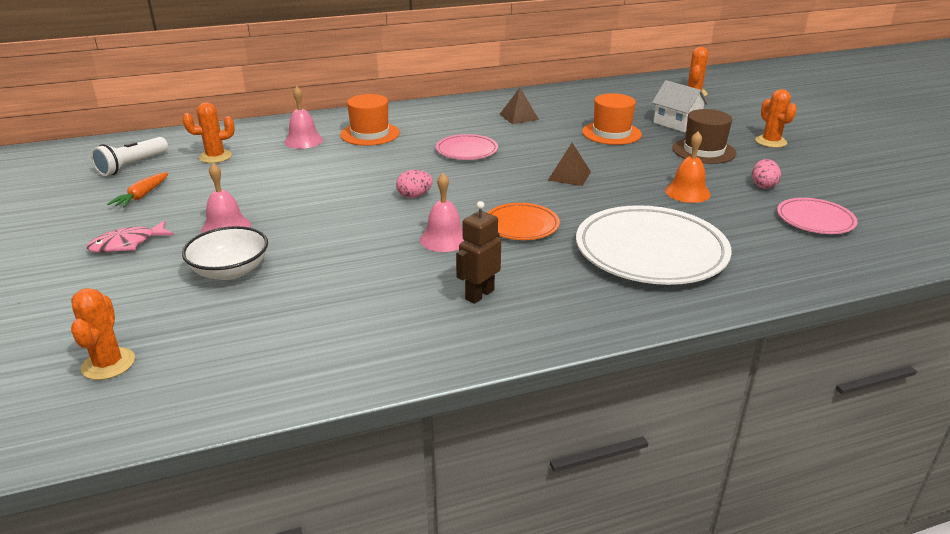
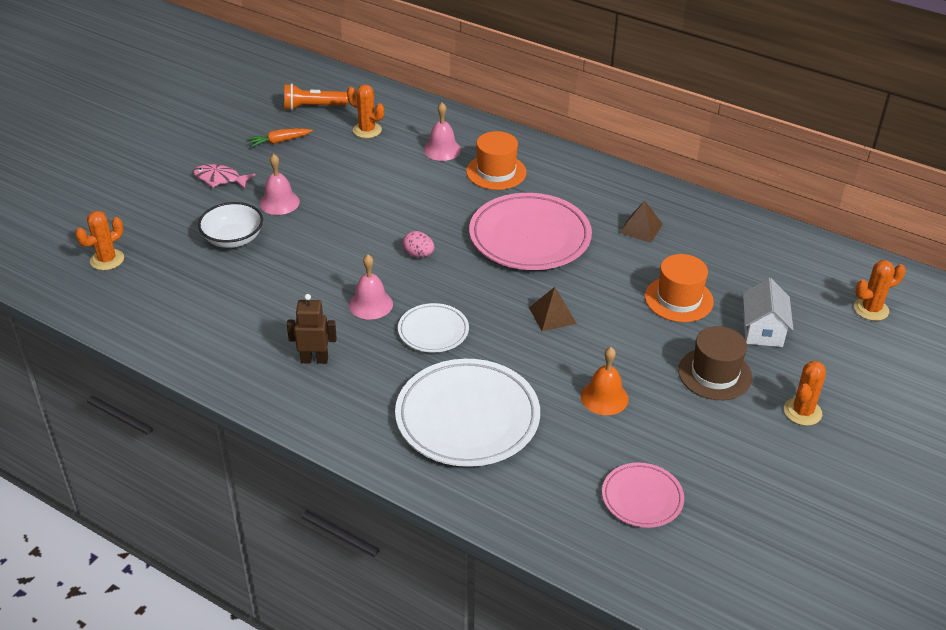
camera: 50 degrees right, 10 degrees up
(132, 165) = (313, 107): white flashlight -> orange flashlight
(466, 151) = (530, 237): pink plate -> pink plate, size x1.88
(521, 225) = (433, 331): orange plate -> white plate
(763, 185) = (680, 441): pink egg -> none

